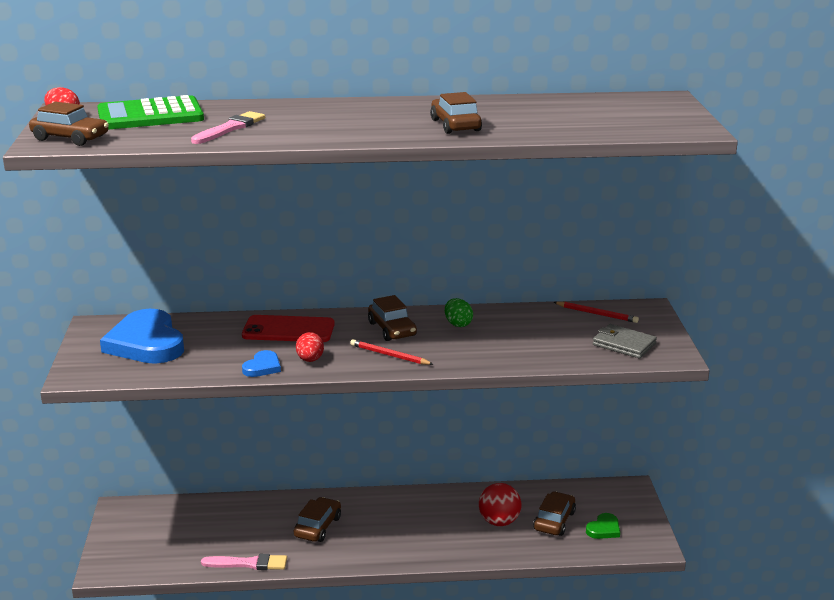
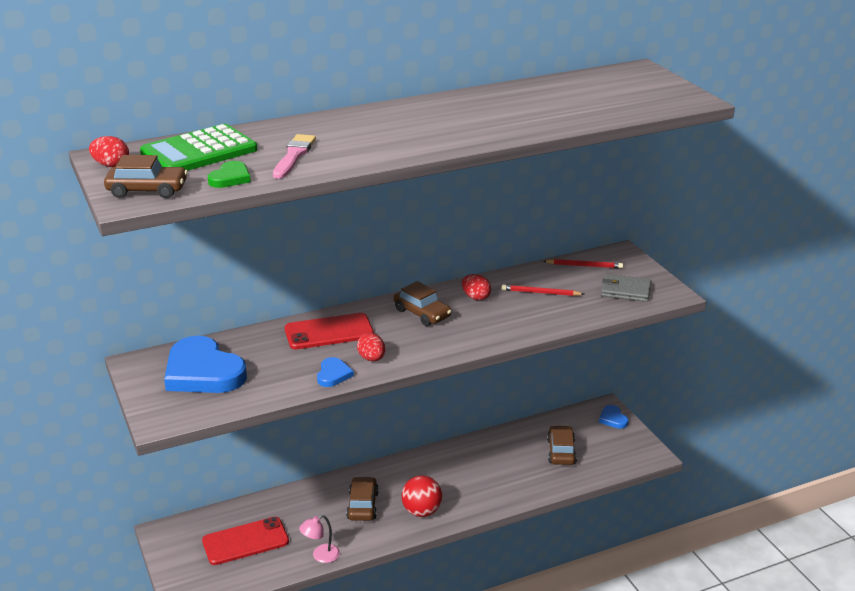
camera: 20 degrees left, 5 degrees up
(187, 534) = (245, 541): none -> red phone
(248, 563) = (320, 556): pink brush -> pink lamp
(390, 355) = (439, 340): red pencil -> red pencil (541, 293)
(455, 125) = (494, 123): brown car -> none
(458, 324) = (476, 297): green egg -> red egg
(499, 522) = (516, 463): red ball -> red ball (421, 511)
(604, 529) = (604, 449): green heart -> green heart (230, 178)
(632, 501) = (613, 419): none -> blue heart

